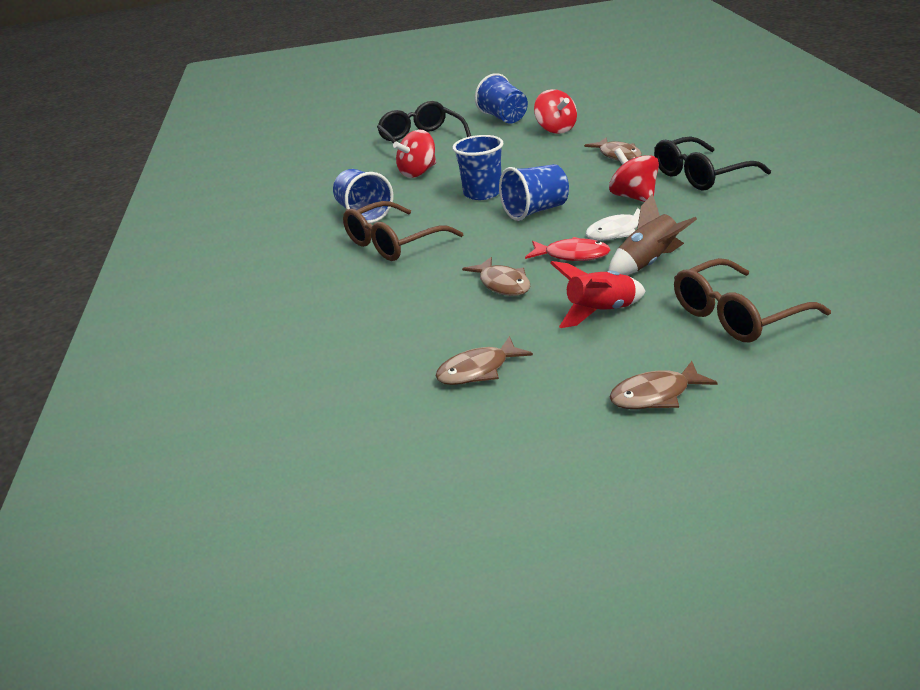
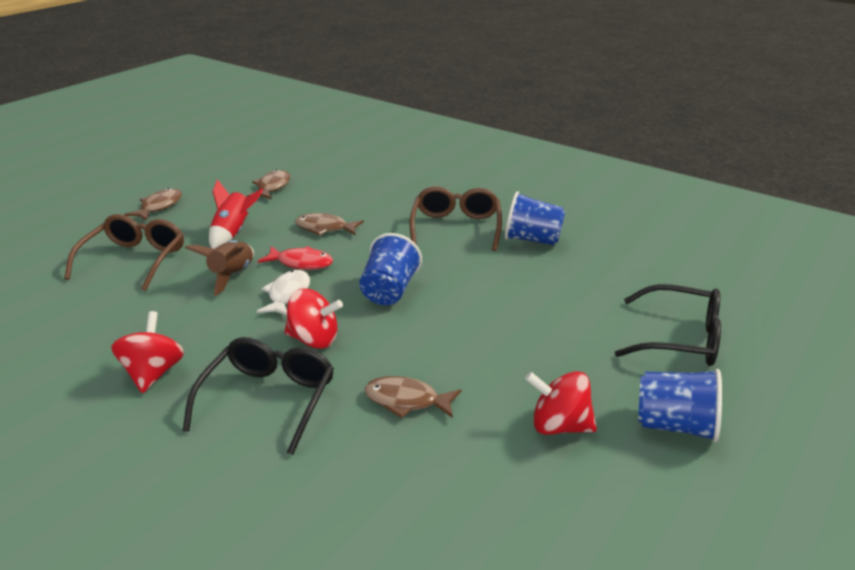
camera: 130 degrees right, 0 degrees up
(418, 172) = (581, 294): red spinning top -> red spinning top (153, 373)
(482, 193) = (471, 293): blue cup -> none
(572, 255) = (301, 263): red fish -> red fish turned 135 degrees counterclockwise

